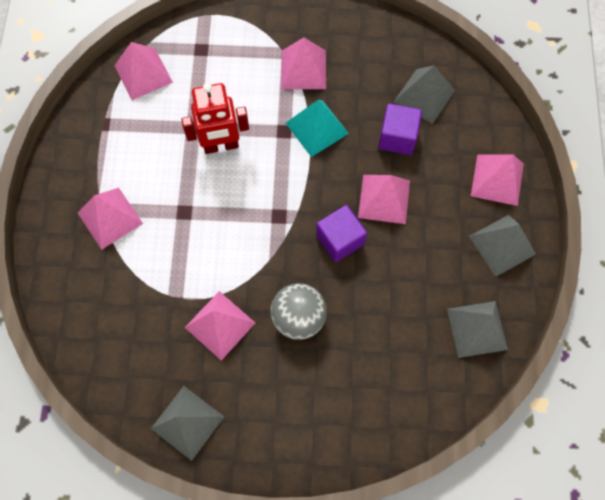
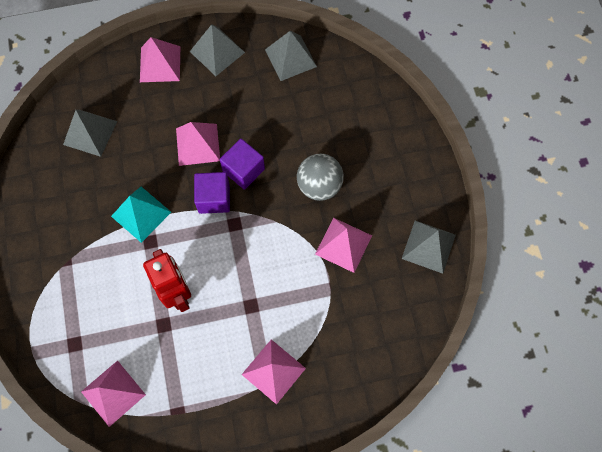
camera: 105 degrees left, 0 degrees up
(303, 69) = (80, 241): pink pyramid -> none
(397, 137) = (136, 146): purple cube -> purple cube (214, 198)

